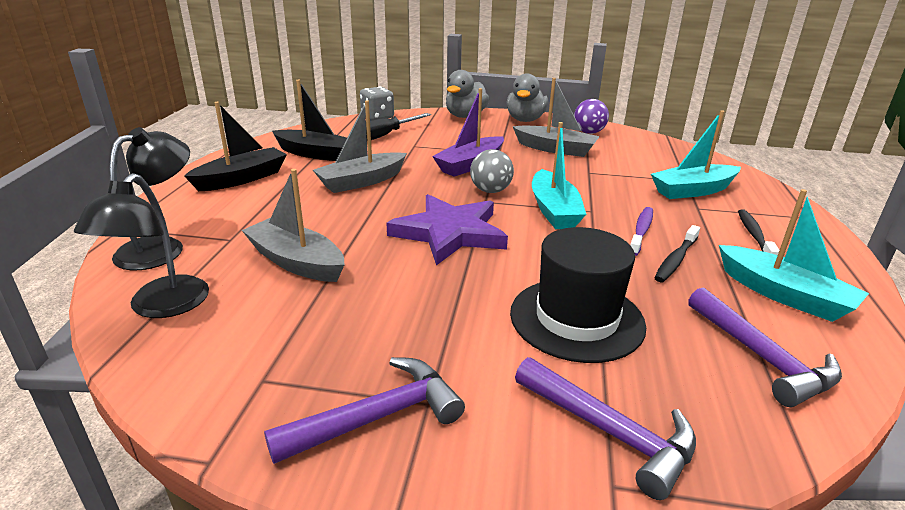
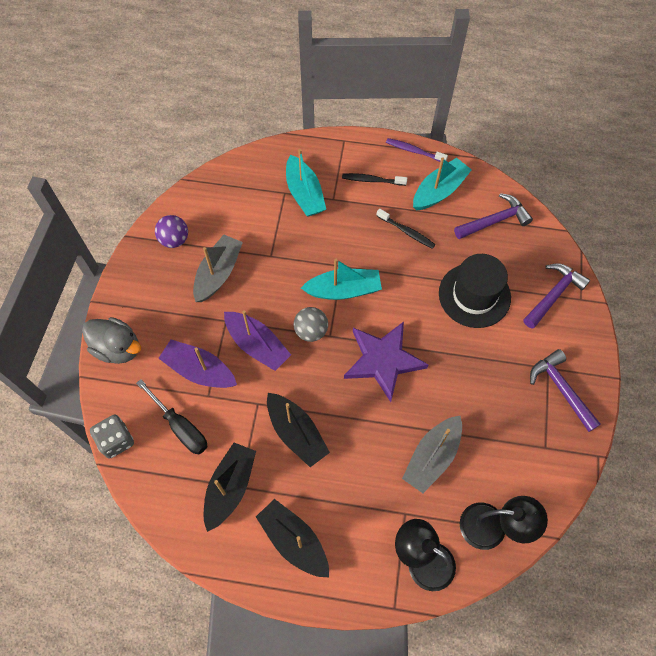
camera: 90 degrees left, 35 degrees up
(361, 181) = (296, 433): grey boat -> black boat
(441, 142) = (199, 370): none -> purple boat
(525, 120) = (134, 291): grey duck -> none
(641, 231) = (371, 242): purple toothbrush -> purple toothbrush (414, 151)

